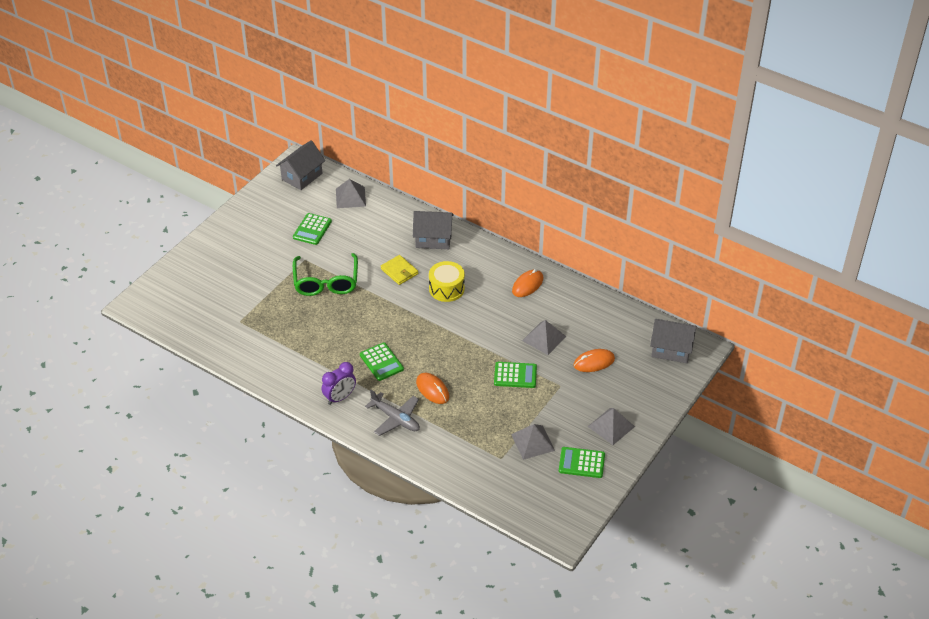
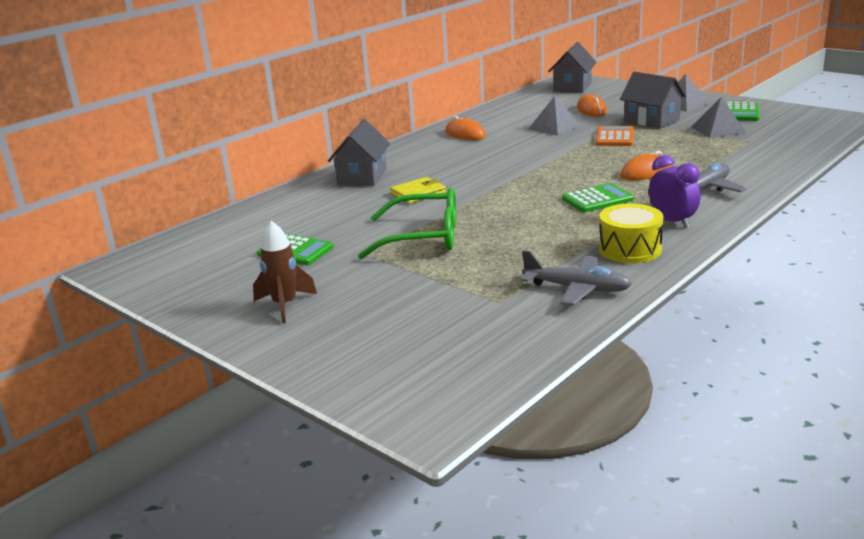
camera: 80 degrees left, 20 degrees down
(245, 238) = (285, 305): none -> brown rocket
(251, 351) = (577, 289): none -> grey plane
(302, 176) = (156, 263): grey house -> grey house (651, 120)
(350, 197) = (238, 226): grey pyramid -> none
(446, 289) = (460, 169): yellow drum -> yellow drum (629, 249)
(515, 375) = (615, 137): green calculator -> orange calculator

